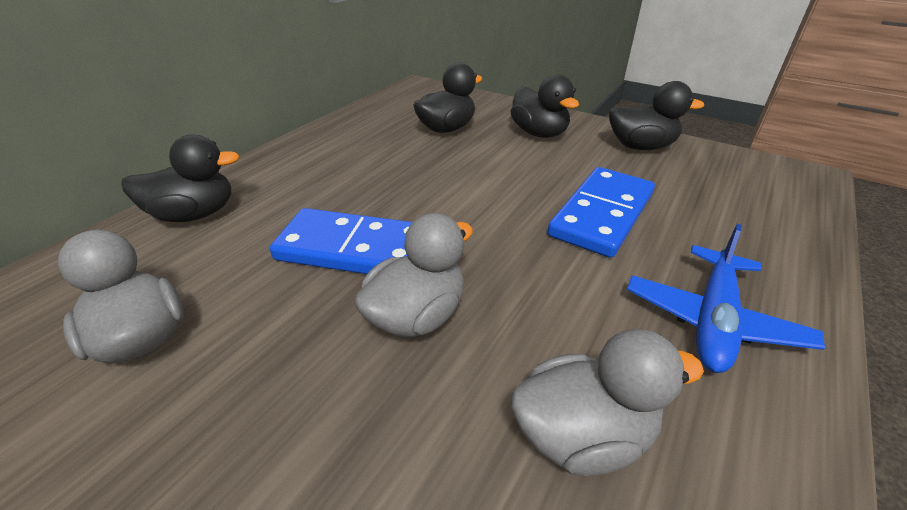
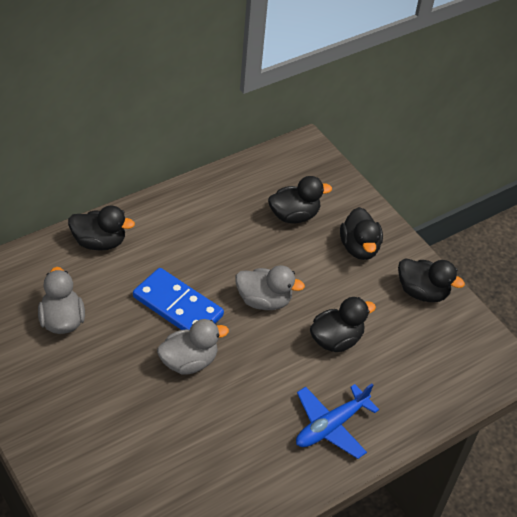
camera: 20 degrees right, 10 degrees up
(582, 434) = (225, 443): grey duck -> grey duck (264, 300)
(601, 214) = (336, 340): blue domino -> black duck

